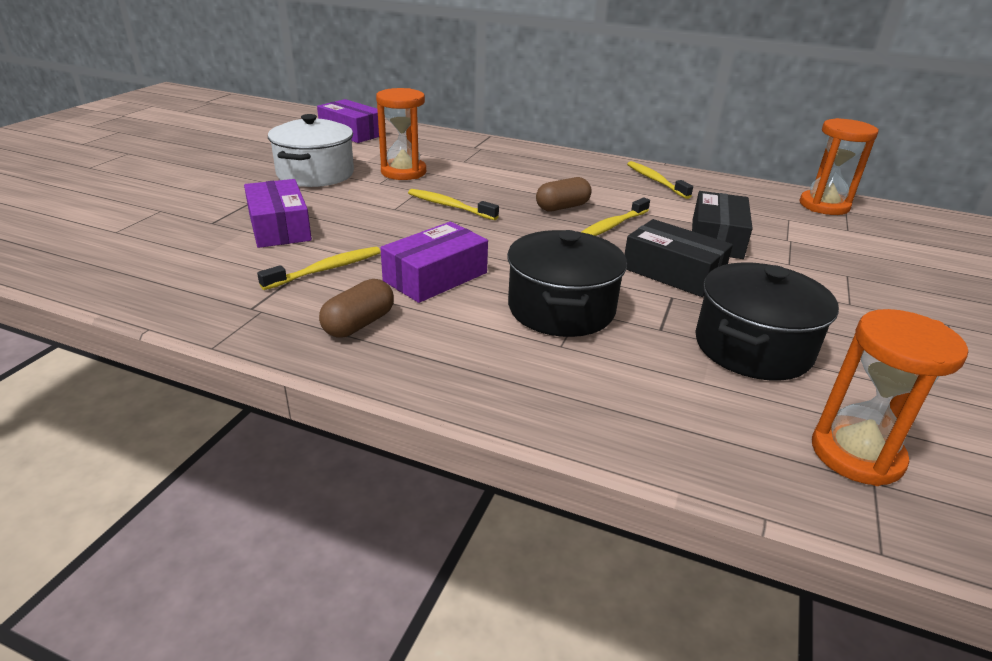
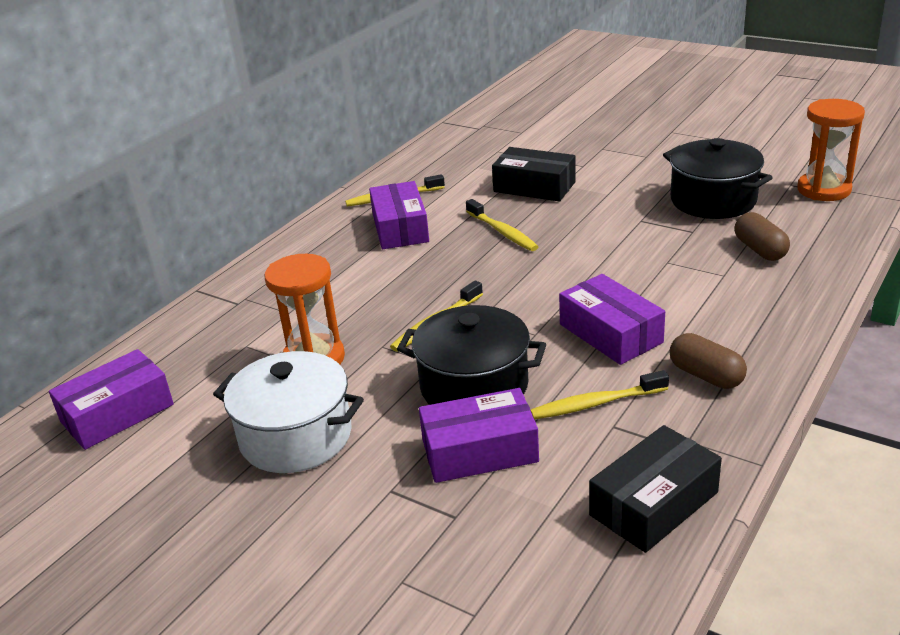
camera: 75 degrees left, 0 degrees up
(326, 269) = (595, 403): yellow toothbrush -> yellow toothbrush turned 75 degrees counterclockwise
(561, 309) = (666, 270): black pot -> black pot (474, 386)
(562, 207) = (452, 254): brown capsule -> brown capsule (760, 250)
(601, 186) = (400, 228): none -> purple box
(673, 272) = (599, 214): black box -> black box (653, 503)
(824, 206) = (471, 131): orange hourglass -> none

